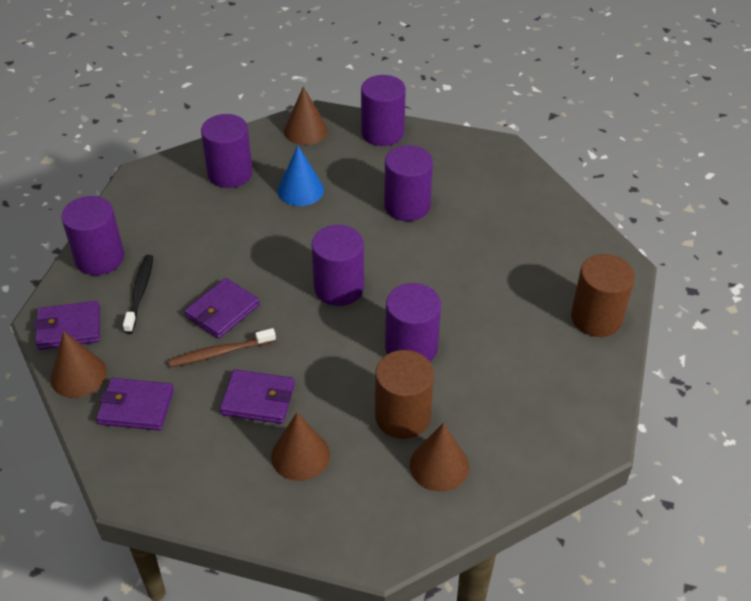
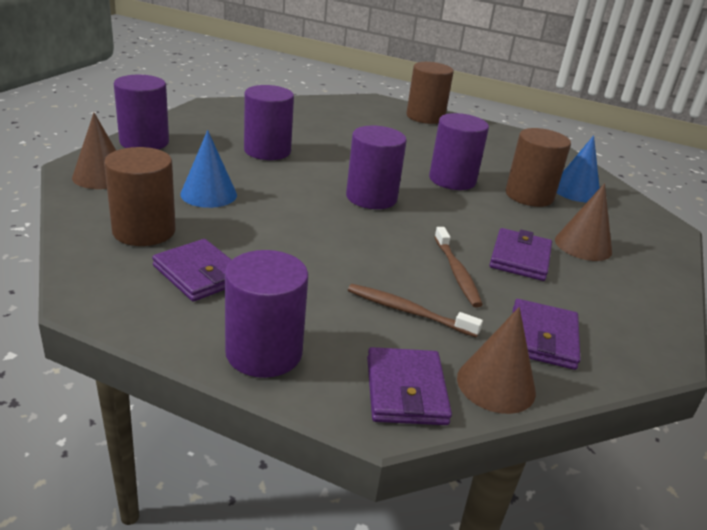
camera: 85 degrees left, 15 degrees down
(140, 293) = (347, 320): black toothbrush -> none
(157, 324) = (408, 311): none -> brown toothbrush
(222, 311) = (392, 264): purple wallet -> purple wallet (199, 274)
(230, 173) = (144, 231): purple cylinder -> brown cylinder
(439, 465) = (575, 191): brown cone -> blue cone

